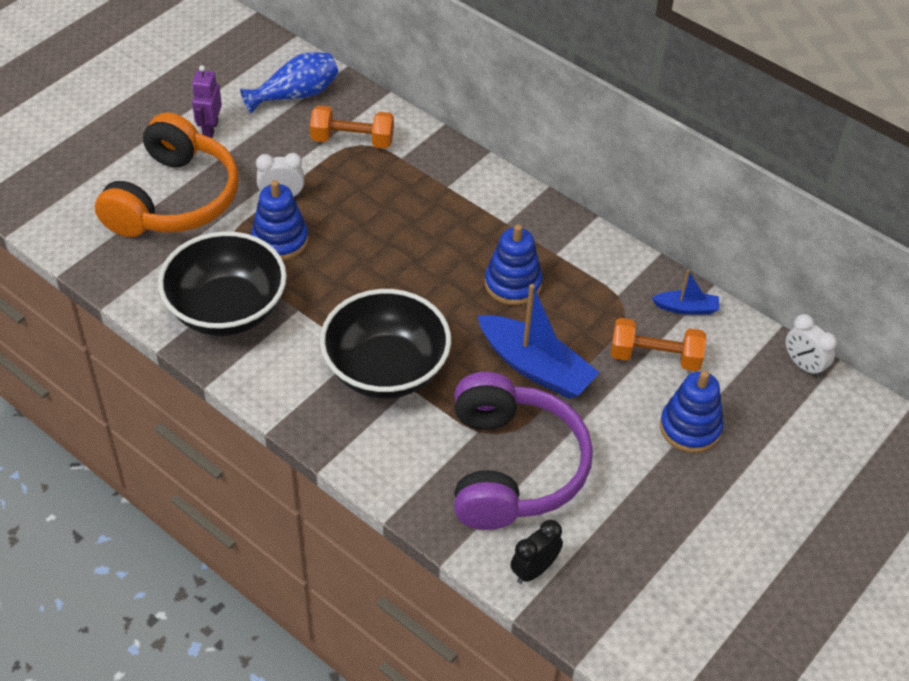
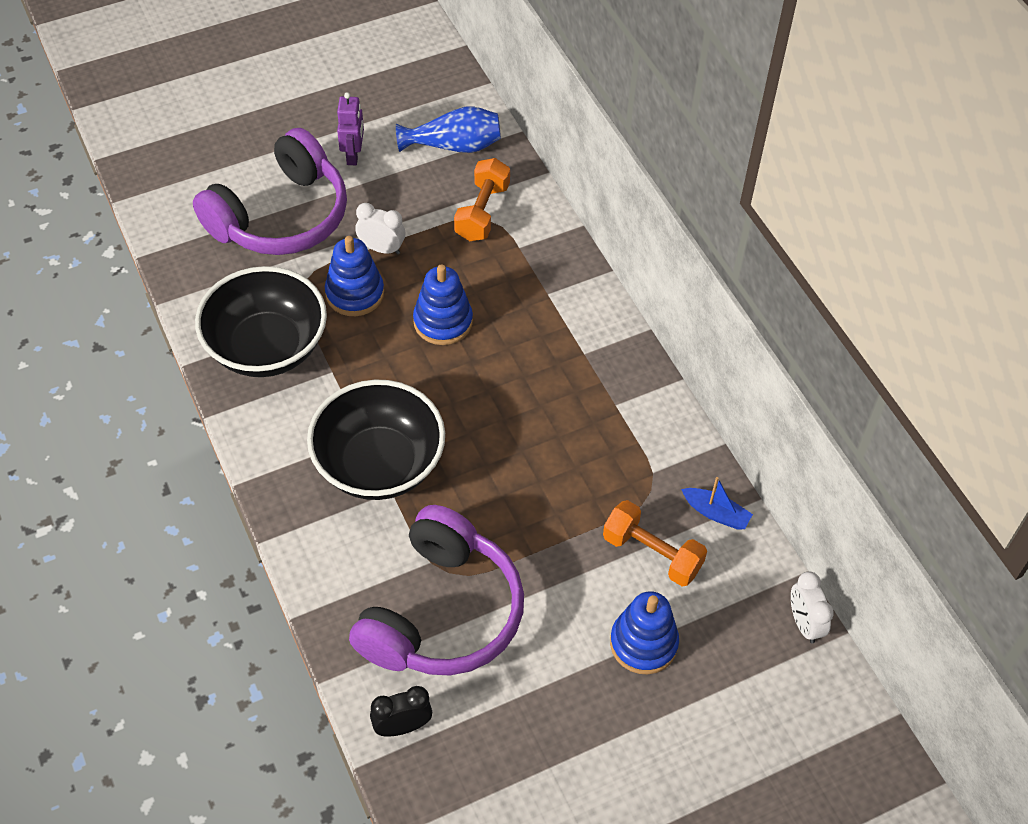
camera: 25 degrees right, 5 degrees up
(174, 199) = (281, 216): orange headphones -> purple headphones
(210, 129) = (353, 155): purple robot -> purple robot turned 150 degrees clockwise
(352, 140) = (482, 212): orange dumbbell -> orange dumbbell turned 75 degrees clockwise
(513, 284) = (553, 421): blue stacking toy -> blue stacking toy (443, 322)
(535, 367) = (525, 517): blue boat -> none

